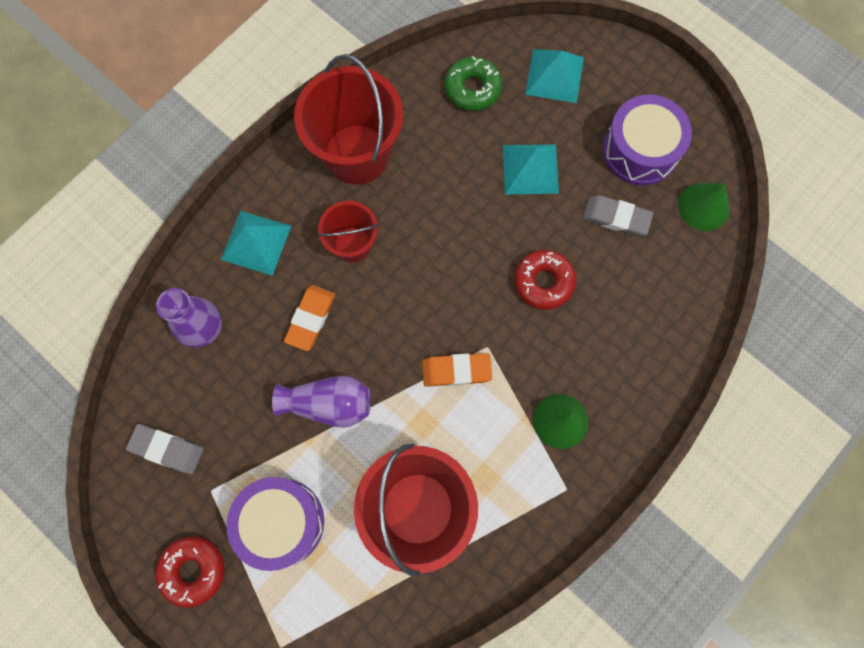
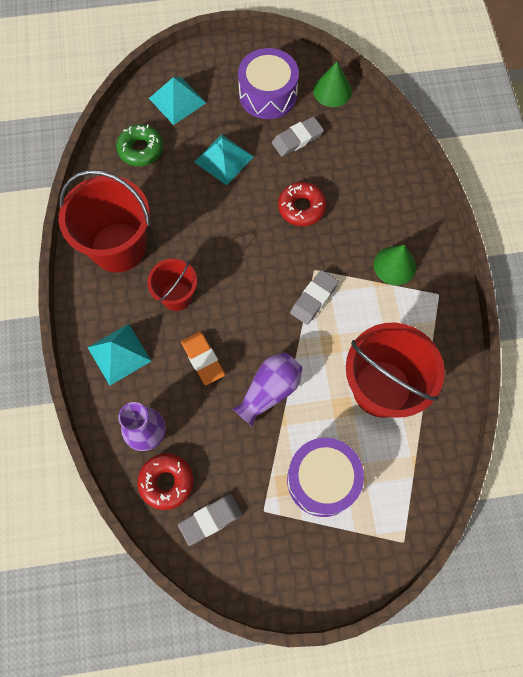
camera: 50 degrees left, 5 degrees down
(193, 570) = (308, 563): red donut -> red donut (166, 482)
(456, 370) = (313, 299): orange eraser -> grey eraser

